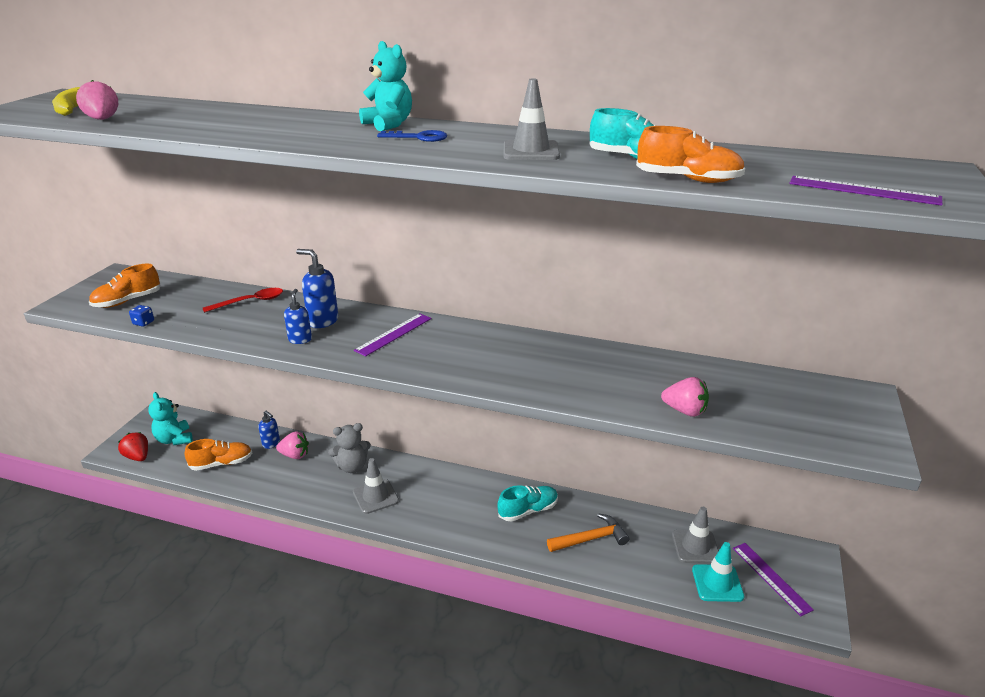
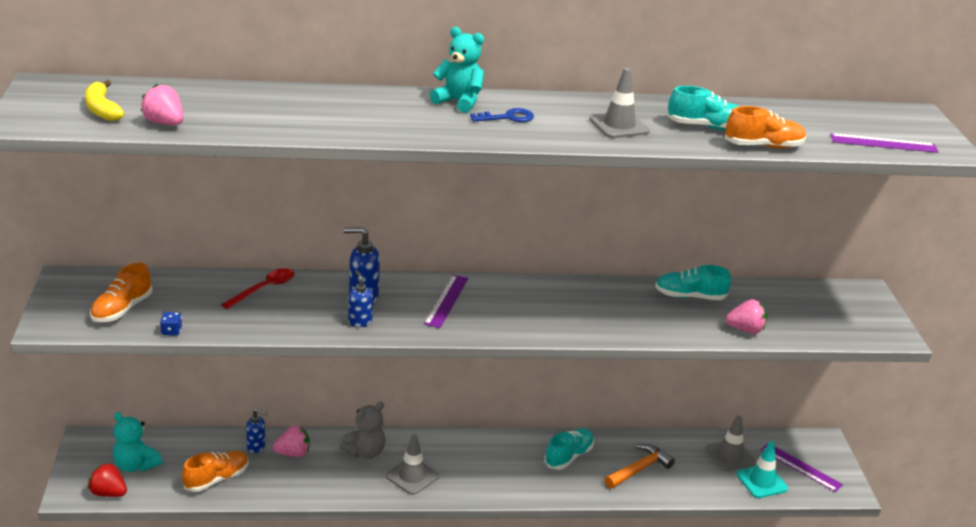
camera: 25 degrees left, 0 degrees up
(644, 367) = (690, 296): none -> turquoise shoe

